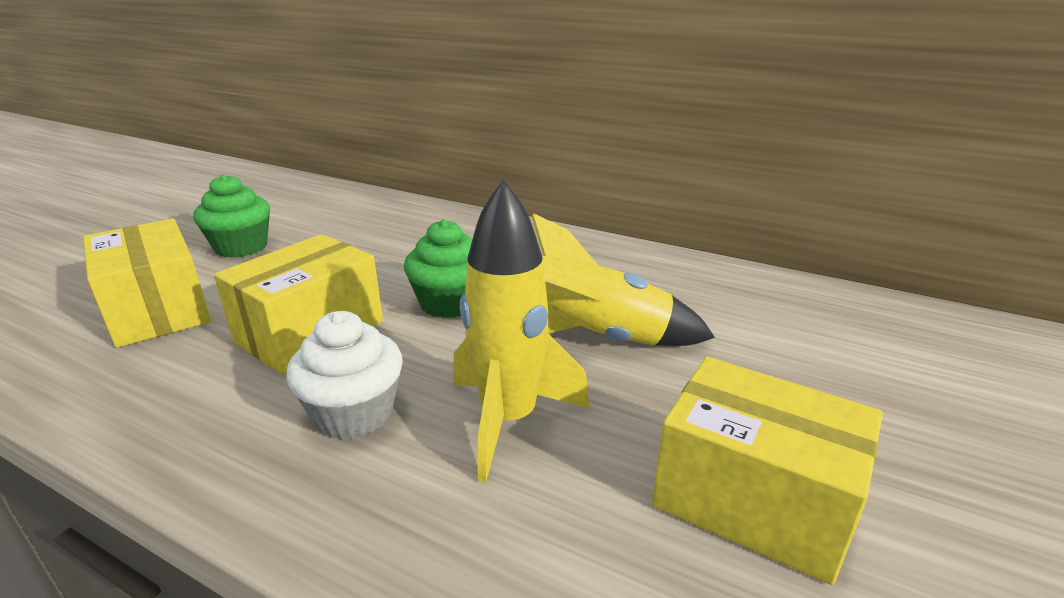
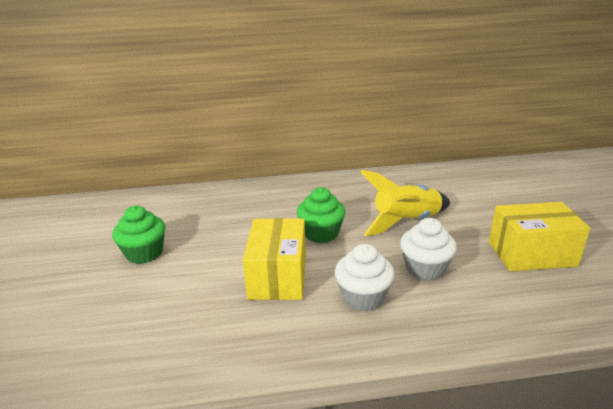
camera: 35 degrees left, 0 degrees up
(158, 310) = (166, 307): yellow box -> none
(508, 420) = (425, 268): yellow rocket -> white cupcake

